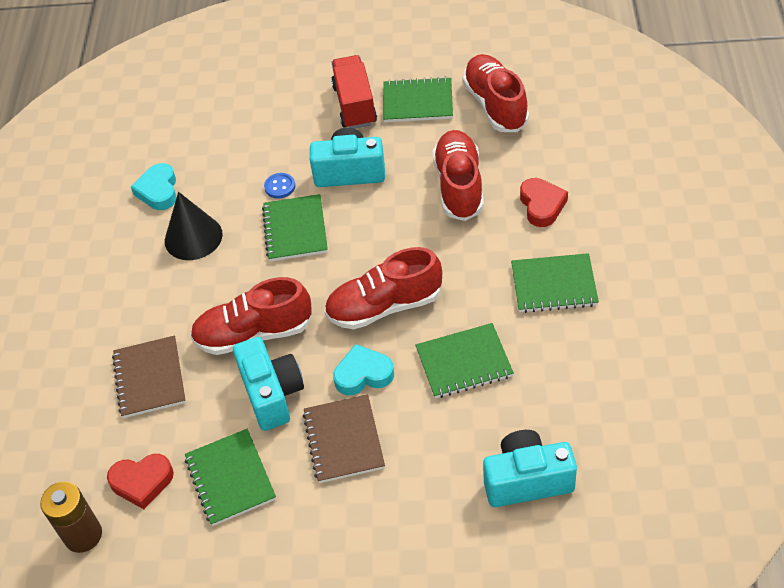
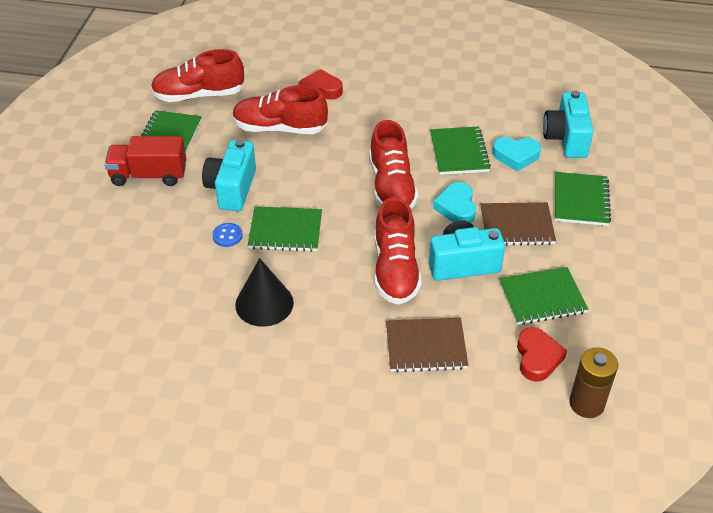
camera: 85 degrees left, 5 degrees down
(158, 191) = (188, 327): turquoise heart -> turquoise heart (516, 156)
(554, 285) = (400, 98): green notebook -> green notebook (580, 201)

